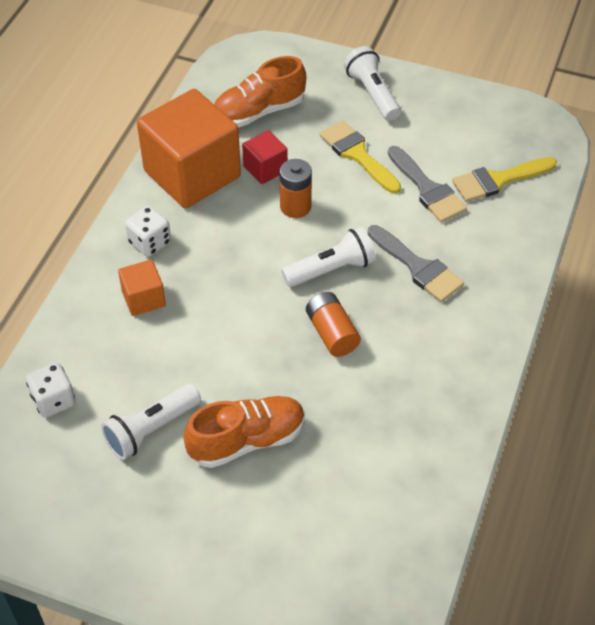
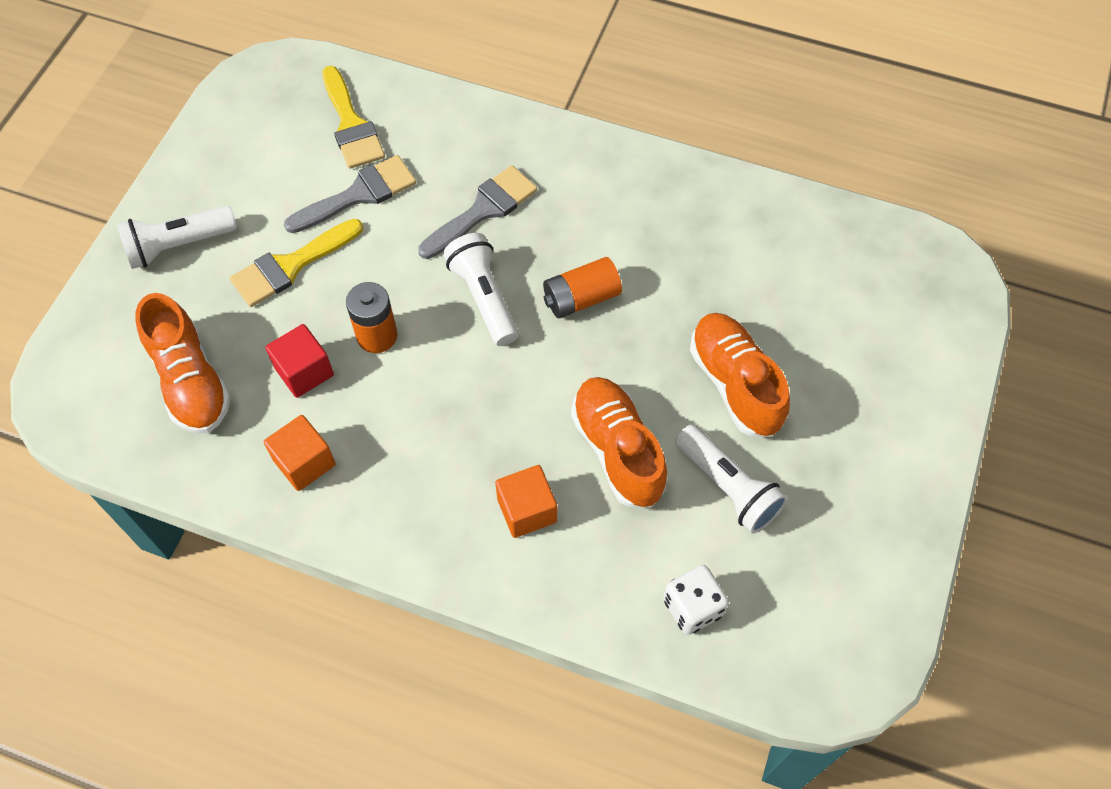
camera: 90 degrees left, 10 degrees up
(150, 242) = (429, 509): white dice -> none
(189, 356) = (617, 450): none -> orange shoe
(192, 174) = (304, 462): orange cube -> orange cube, size x0.46

